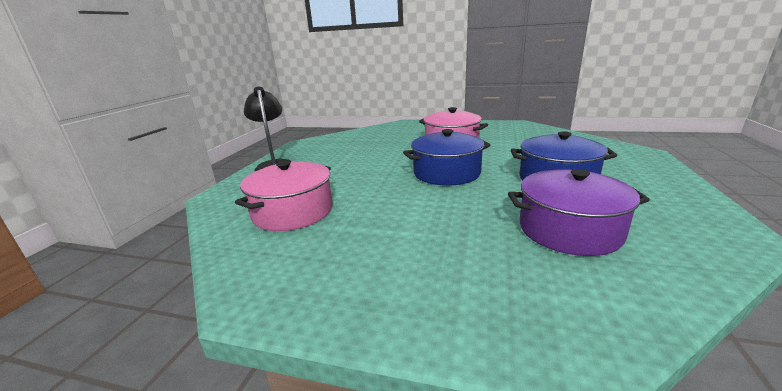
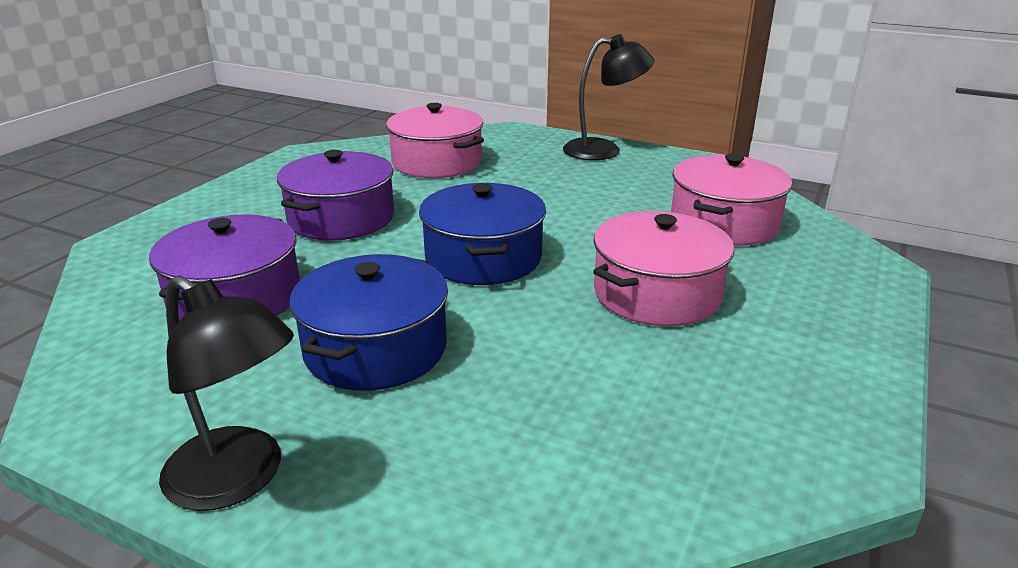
camera: 100 degrees right, 5 degrees up
(377, 138) = (724, 223): none -> pink pot
(421, 225) = (341, 218): none -> purple pot
(672, 183) = (239, 479): none -> black lamp

